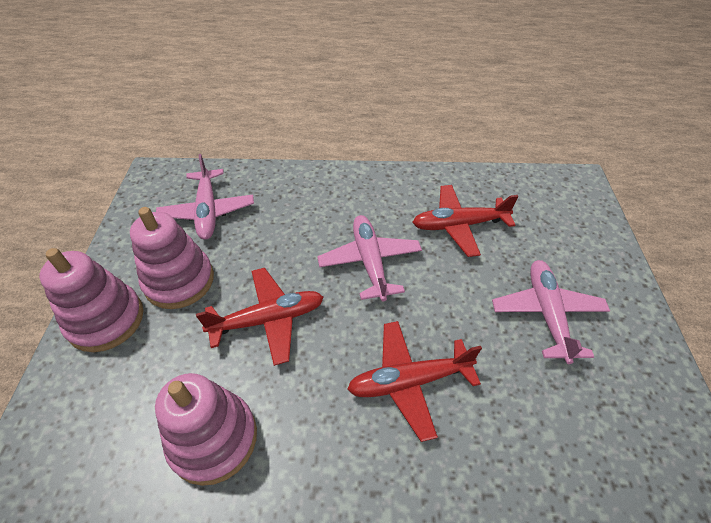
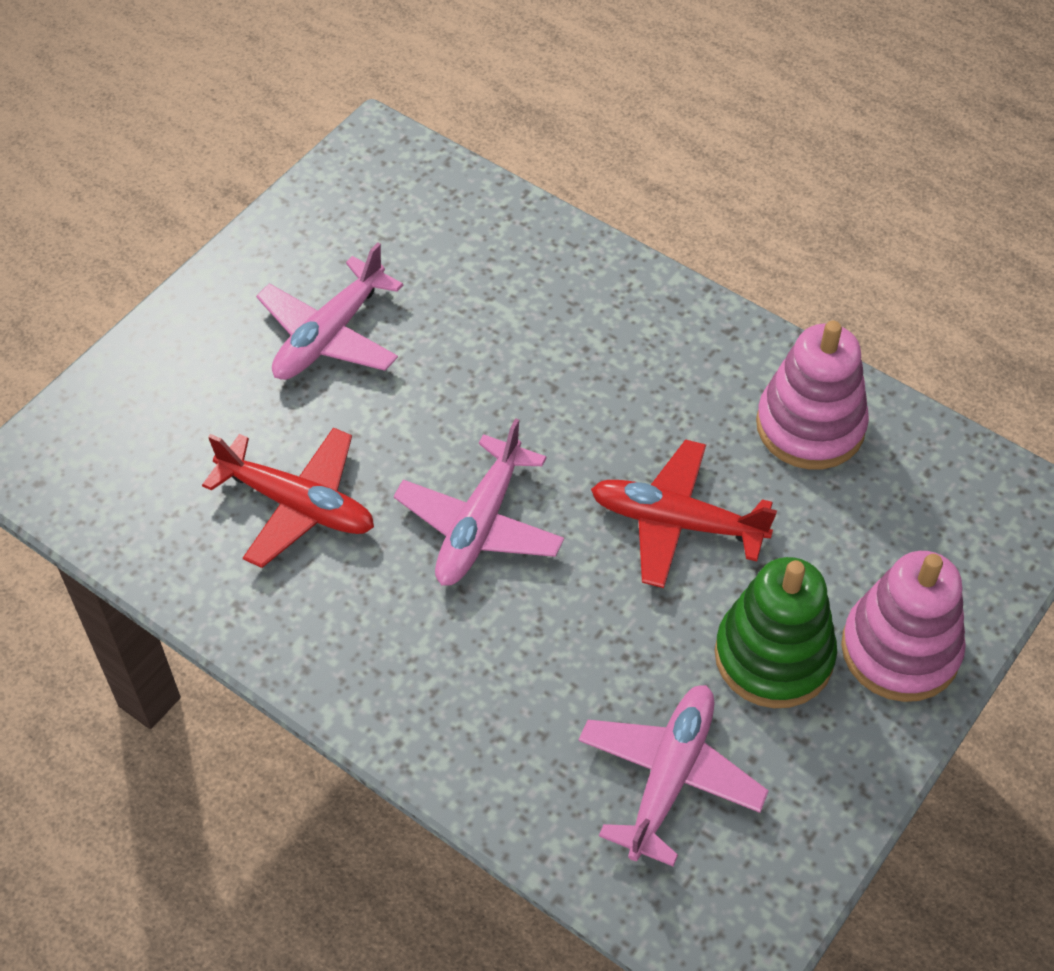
camera: 145 degrees left, 5 degrees up
(179, 281) = (773, 656): pink stacking toy -> green stacking toy
(409, 381) = (560, 362): red plane -> none

